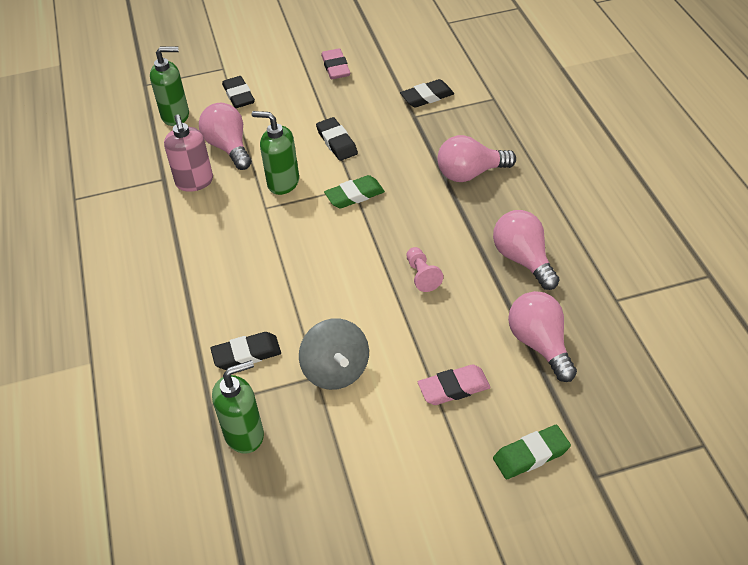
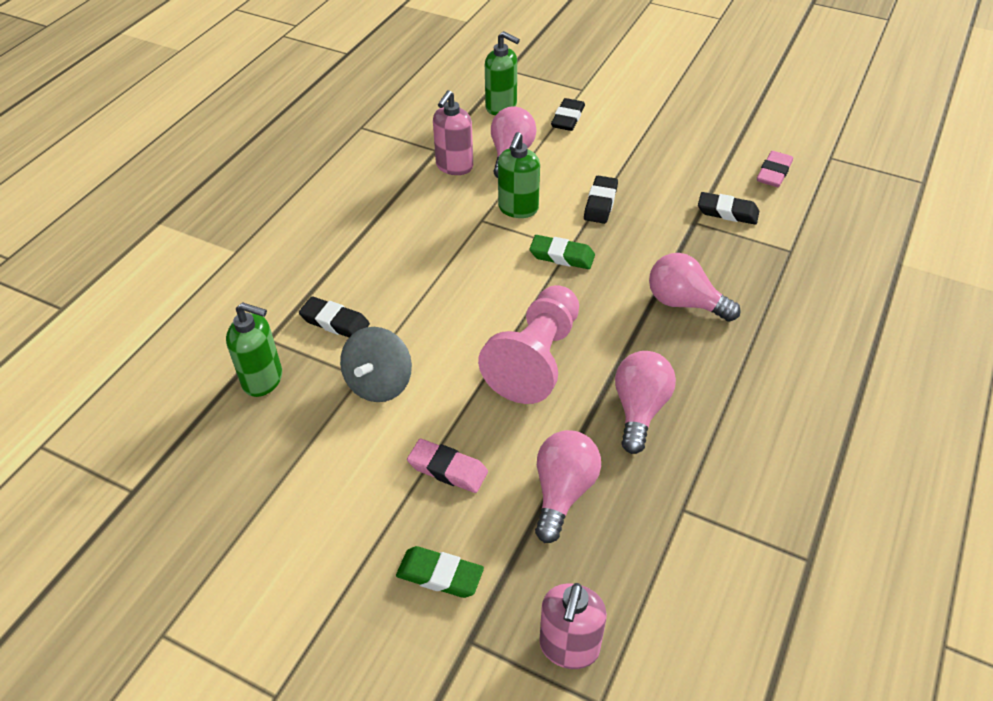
camera: 40 degrees right, 0 degrees up
(283, 183) = (518, 209): green soap dispenser -> green soap dispenser turned 135 degrees counterclockwise
(335, 67) = (676, 140): pink eraser -> pink eraser (773, 173)
(422, 275) = (536, 359): pink pawn -> pink pawn, size x2.35
(652, 429) = (569, 647): none -> pink soap dispenser

